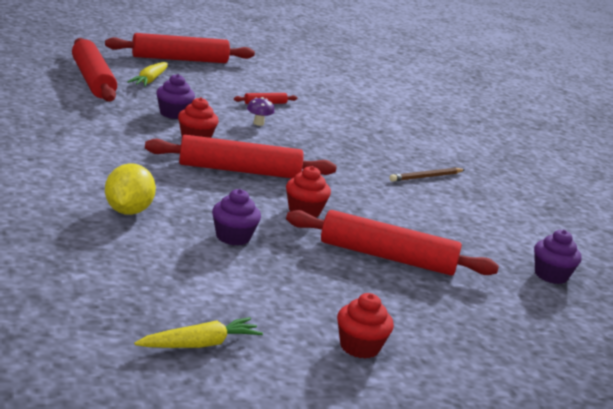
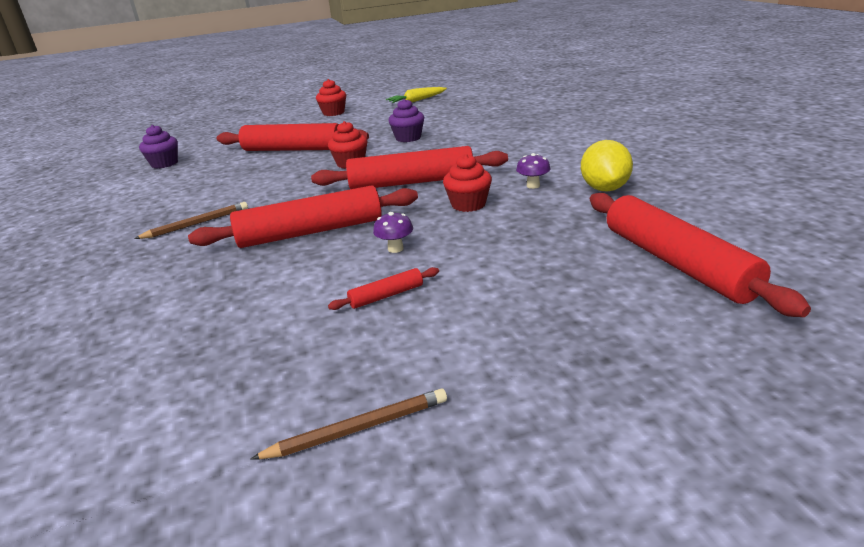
camera: 175 degrees left, 5 degrees up
(128, 211) = (490, 136): yellow lemon -> yellow lemon (604, 189)
(132, 140) = (533, 186): none -> purple mushroom
(150, 80) = (597, 292): yellow carrot -> none
(173, 114) = (514, 232): purple cupcake -> none
(180, 59) = (599, 394): red rolling pin -> red rolling pin (311, 232)
(276, 72) = (358, 429): none -> brown pencil

